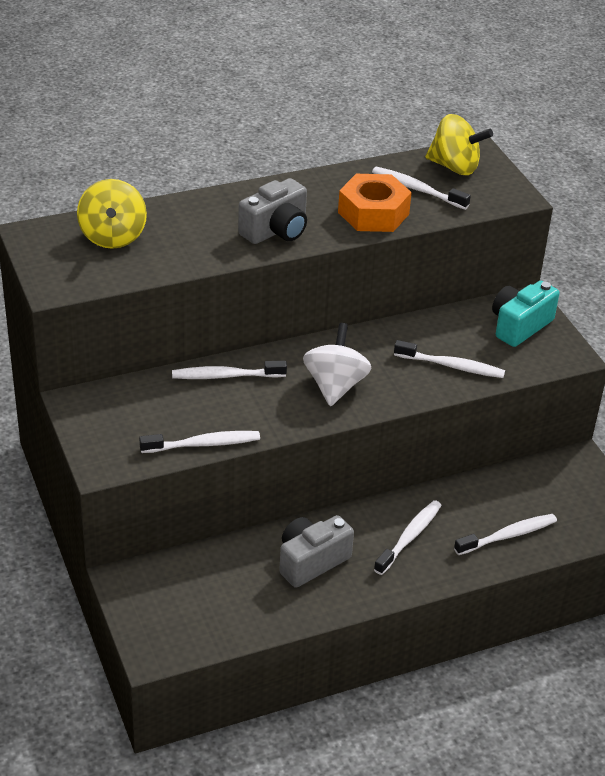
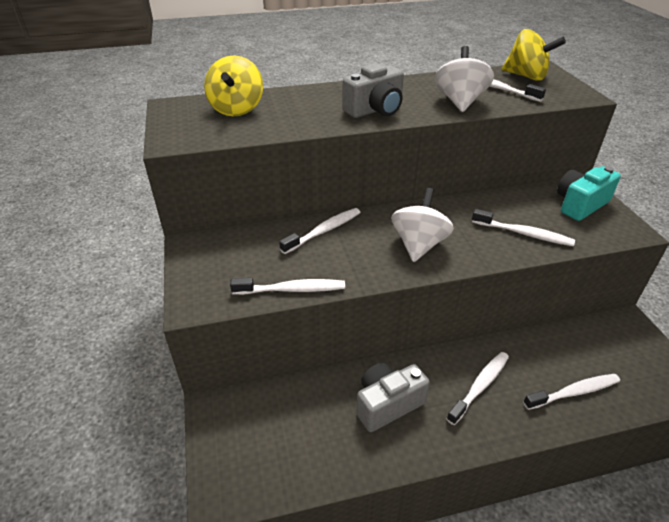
camera: 10 degrees right, 0 degrees up
(225, 376) = (324, 231): white toothbrush -> white toothbrush turned 135 degrees clockwise
(373, 213) = (460, 102): orange nut -> white spinning top

